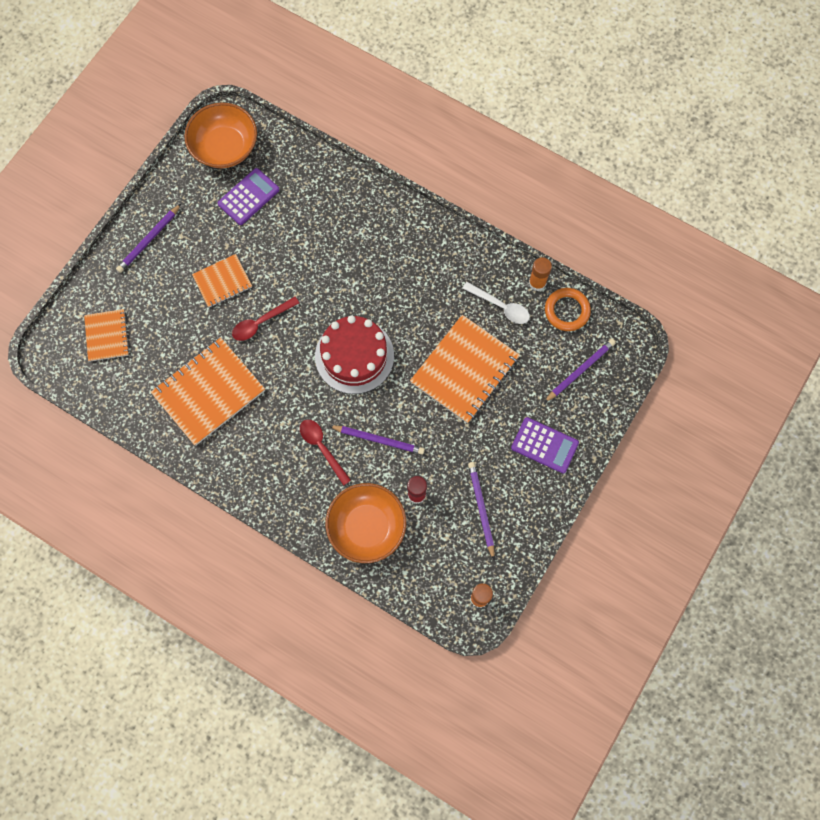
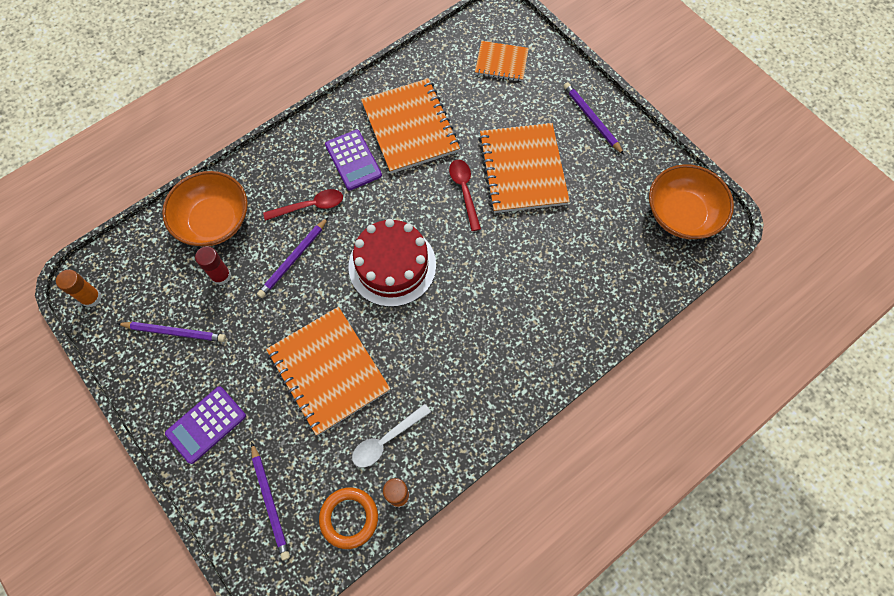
camera: 110 degrees right, 5 degrees down
(222, 282) = (522, 170): orange notebook -> orange notebook, size x1.78
(248, 197) = (613, 220): purple calculator -> purple calculator (353, 160)

